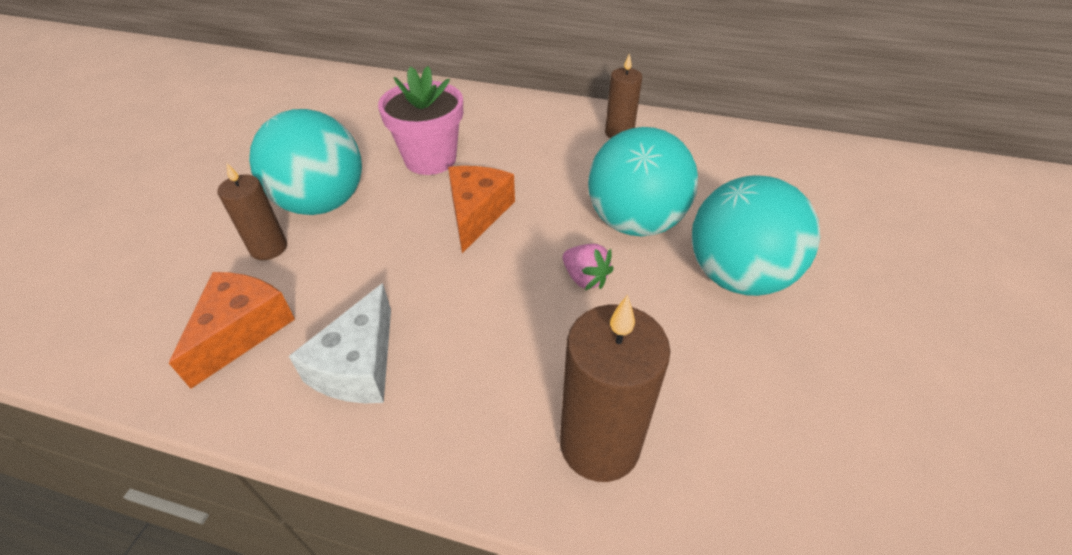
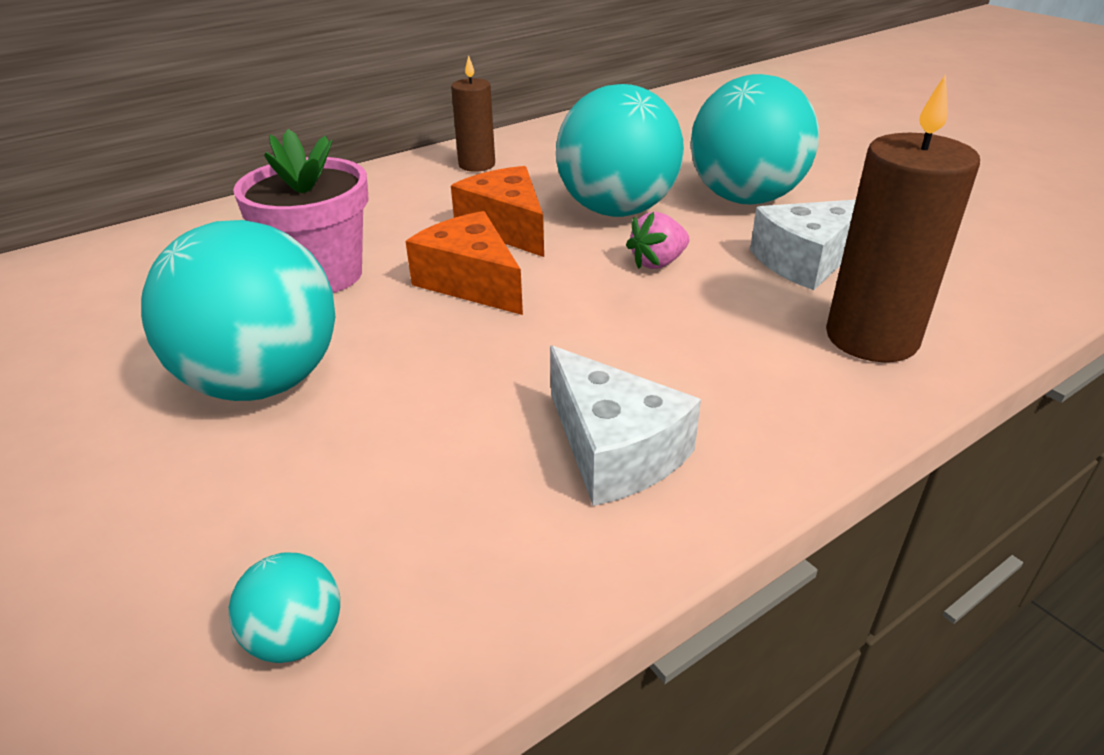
camera: 50 degrees left, 10 degrees down
(157, 328) = (297, 638): none -> turquoise ball
(242, 331) = (426, 538): orange cheese -> orange cheese (506, 227)
(268, 248) = (283, 460): brown candle -> none
(585, 278) = (658, 263): pink strawberry -> pink strawberry turned 150 degrees clockwise
(678, 356) = (807, 261): none -> white cheese

